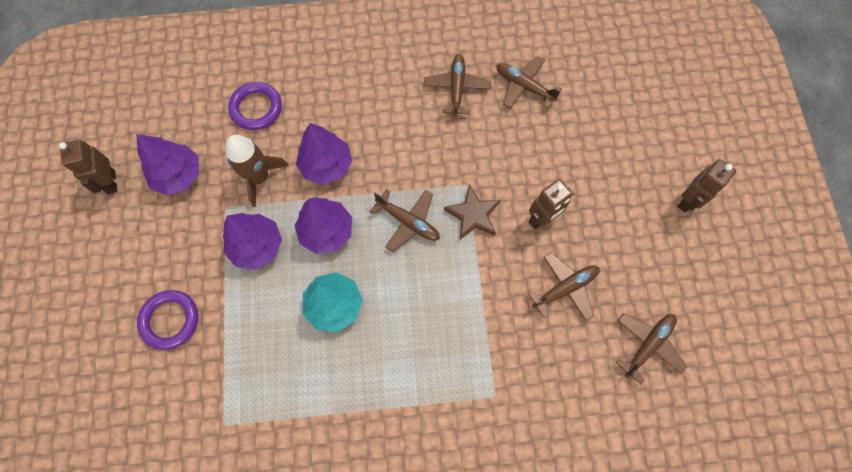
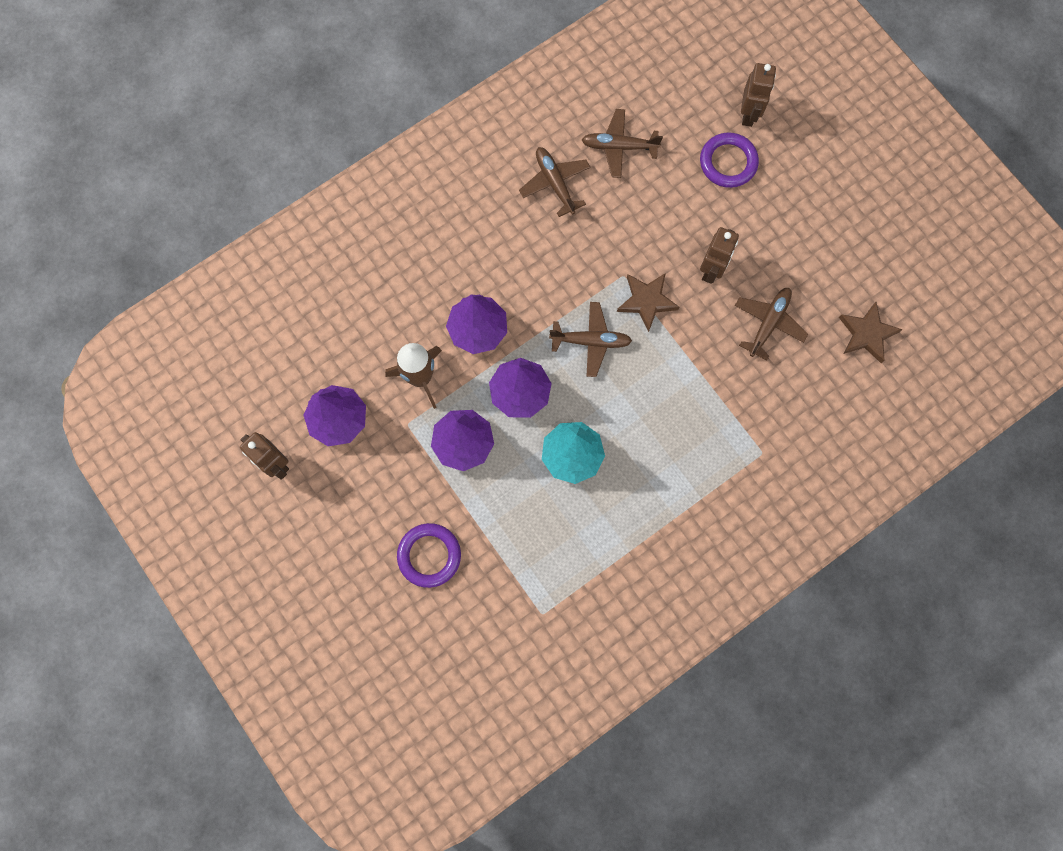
camera: 30 degrees left, 5 degrees up
(256, 108) = (369, 311): purple ring -> purple ring (728, 162)
(648, 345) = (867, 334): brown plane -> brown star
(688, 201) = (832, 181): brown robot -> brown robot (749, 114)

